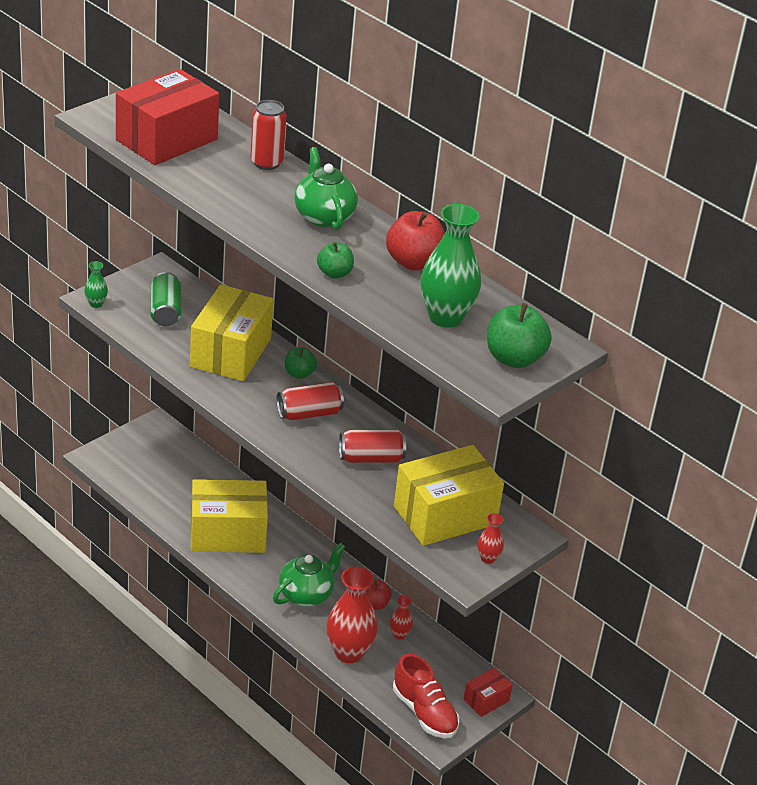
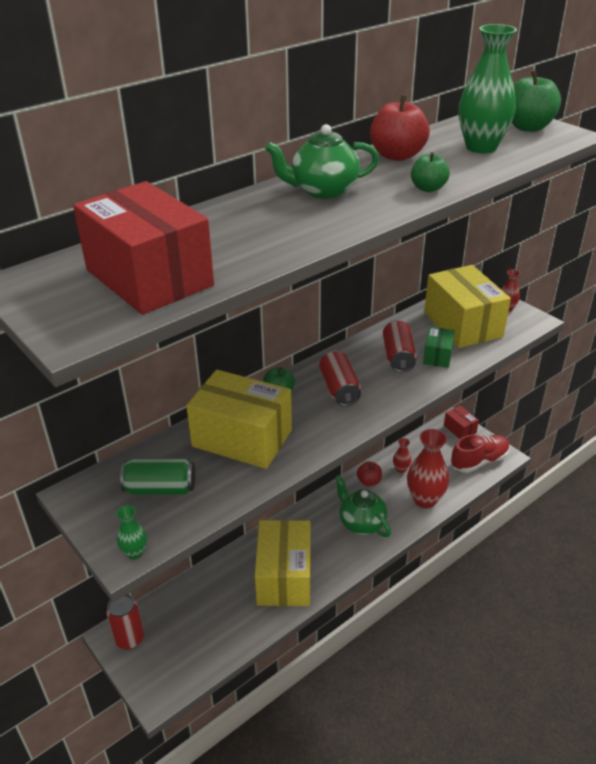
camera: 80 degrees left, 0 degrees up
(266, 163) = (213, 217): red can -> red can (129, 639)
(376, 488) = (437, 356): none -> green box

